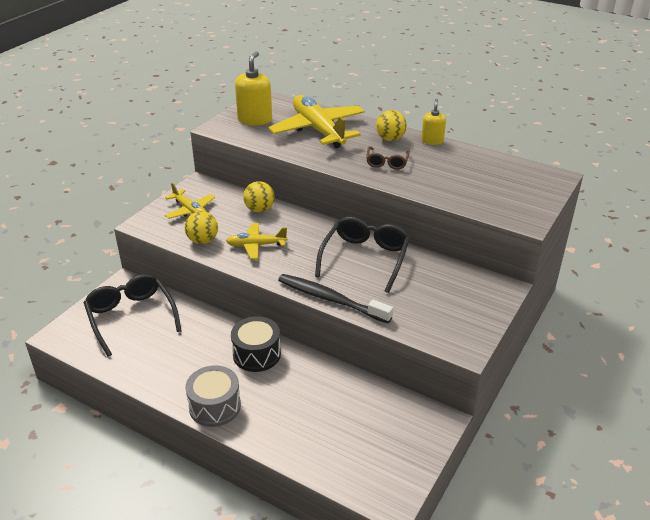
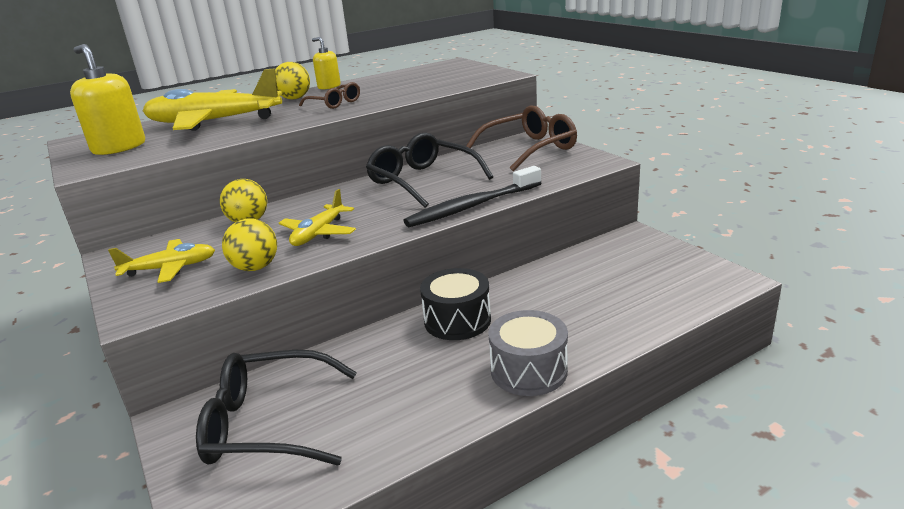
camera: 60 degrees left, 10 degrees down
(469, 294) = (529, 149): none -> brown glasses

